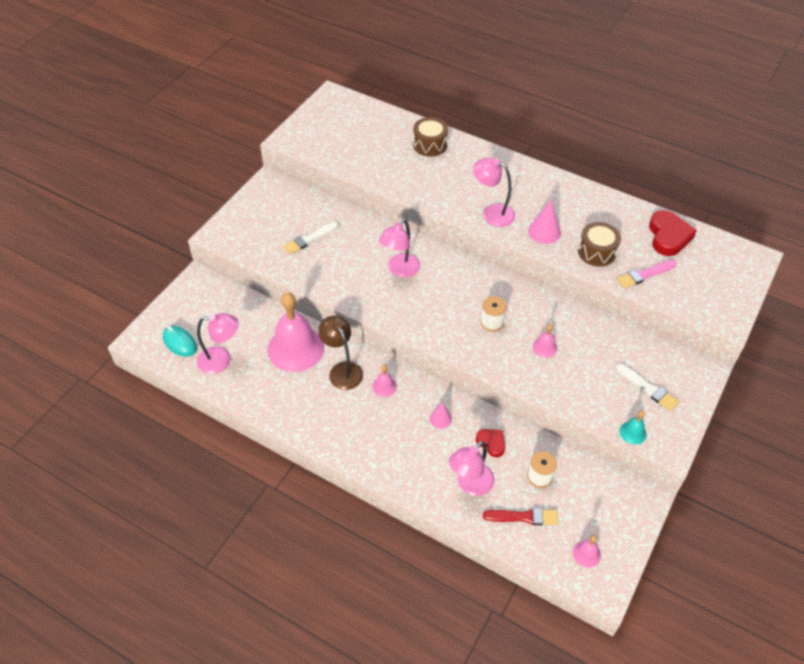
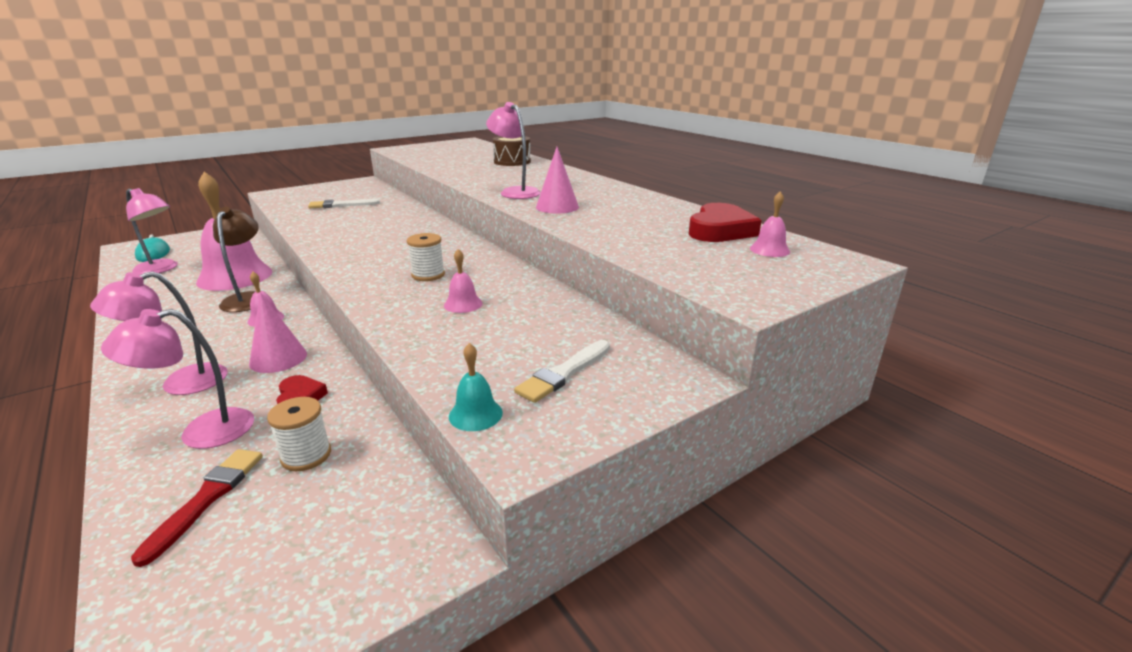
camera: 25 degrees right, 25 degrees down
(400, 270) = (389, 230): pink lamp -> pink lamp (181, 383)
(440, 418) = (278, 358): pink cone -> pink cone, size x1.57
(524, 517) = (207, 499): red brush -> red brush turned 105 degrees counterclockwise
(586, 554) = (215, 603): pink bell -> pink bell (769, 250)
(596, 252) = (604, 225): brown drum -> none
(644, 275) = (651, 247): pink brush -> none
(648, 388) = (564, 373): white brush -> white brush turned 60 degrees clockwise

